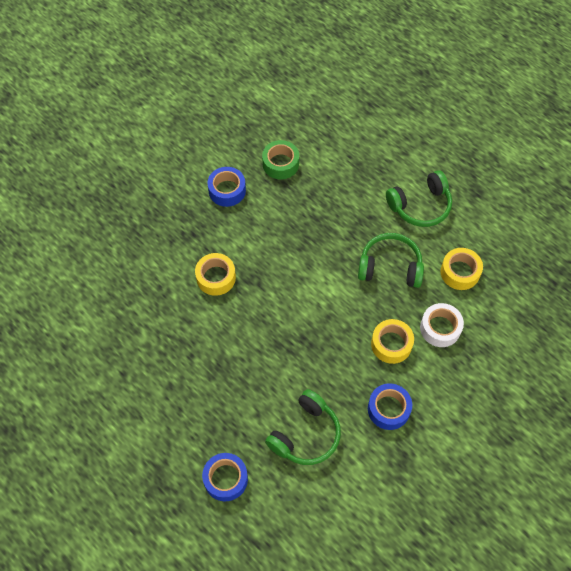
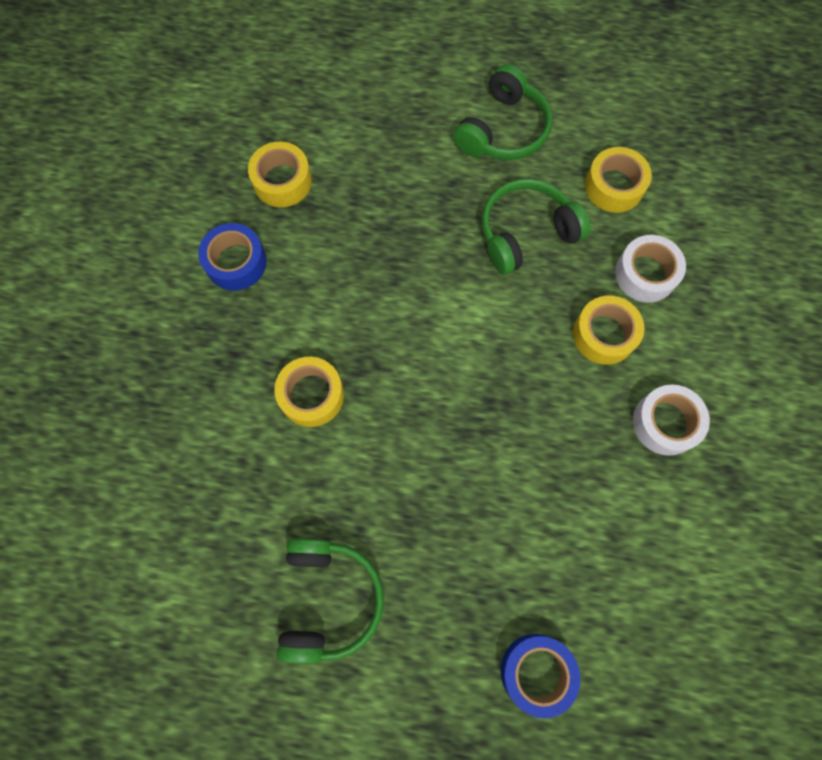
camera: 35 degrees left, 10 degrees up
(280, 164) = (282, 181): green tape -> yellow tape
(305, 434) = (591, 532): green headphones -> green headphones (329, 599)
(388, 409) = (665, 423): blue tape -> white tape

